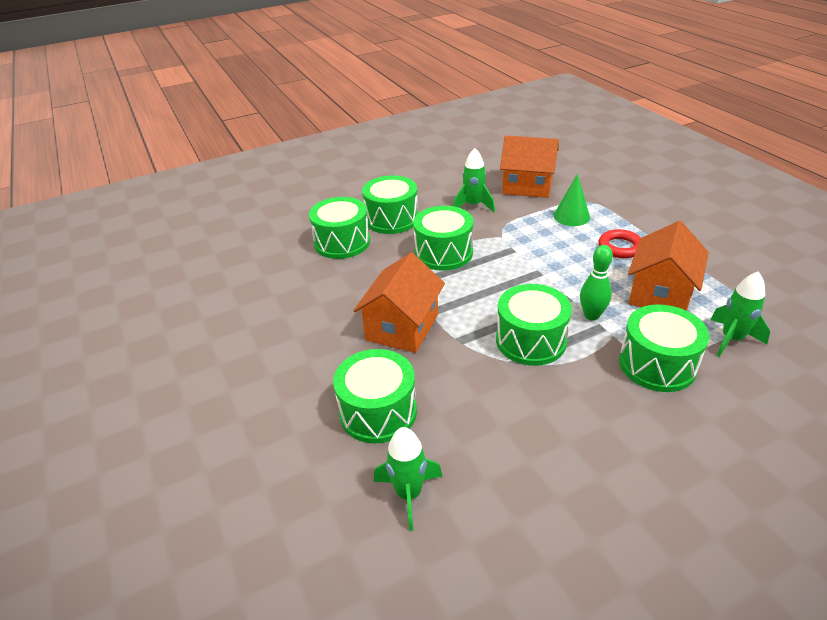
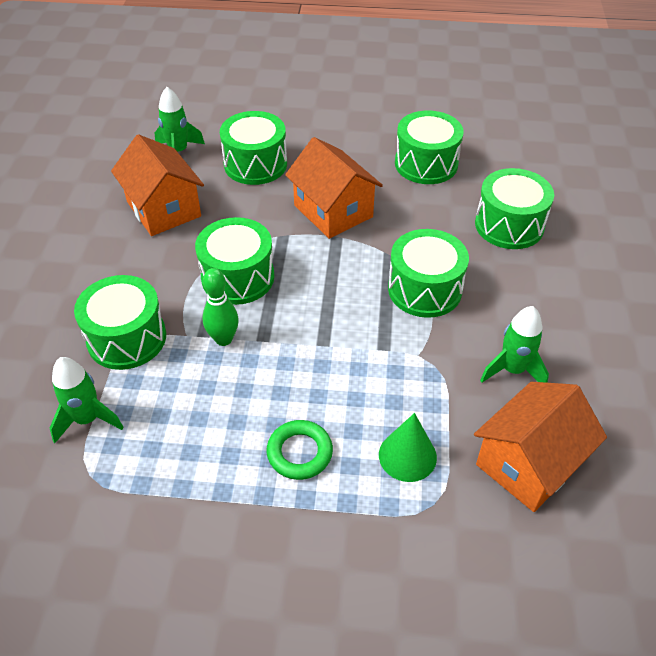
camera: 120 degrees right, 10 degrees up
(392, 219) = (532, 281): green drum -> green drum (426, 164)
(620, 247) = (299, 453): red ring -> green ring
(660, 293) = (195, 420): orange house -> orange house (164, 209)

